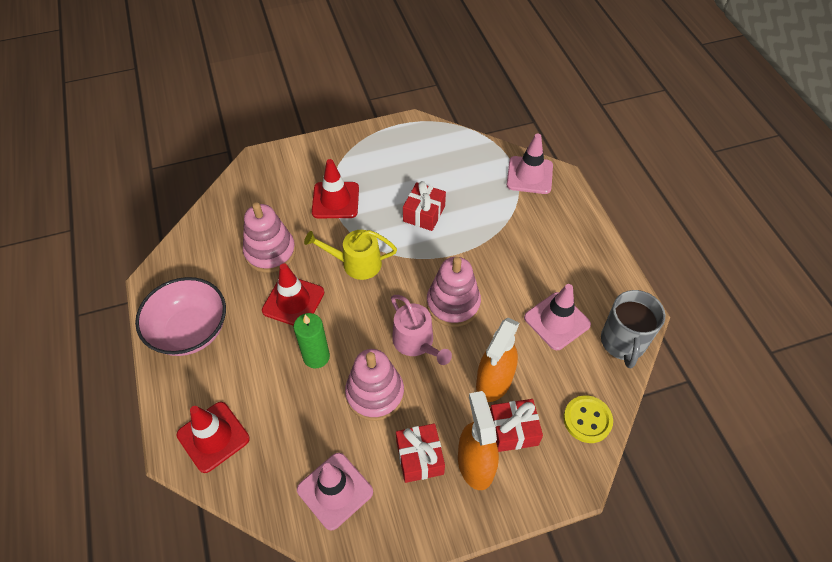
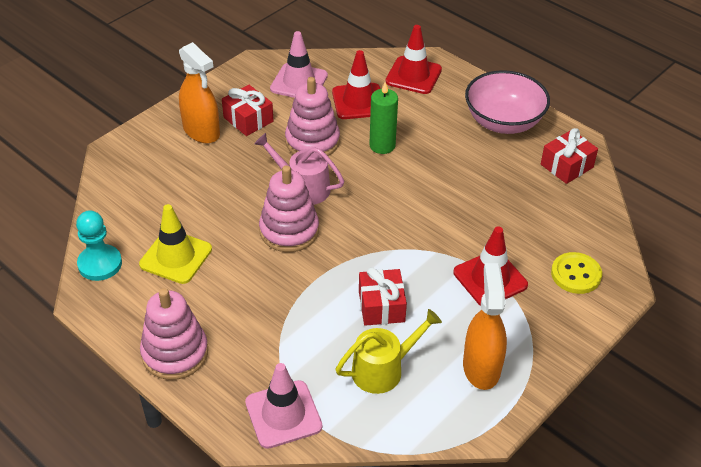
camera: 150 degrees right, 10 degrees down
(270, 252) = (503, 203): pink stacking toy -> pink stacking toy (175, 353)
(293, 301) = (440, 174): red traffic cone -> red traffic cone (358, 101)
(356, 263) = (411, 227): yellow watering can -> yellow watering can (383, 369)
(494, 381) = (214, 186): orange spray bottle -> orange spray bottle (481, 367)
(513, 430) = (180, 161): red gift -> red gift (566, 166)
(557, 321) = (176, 257): pink traffic cone -> yellow traffic cone
(587, 420) = (117, 191): yellow button -> yellow button (576, 274)
(623, 342) = (100, 264): grey mug -> turquoise pawn

